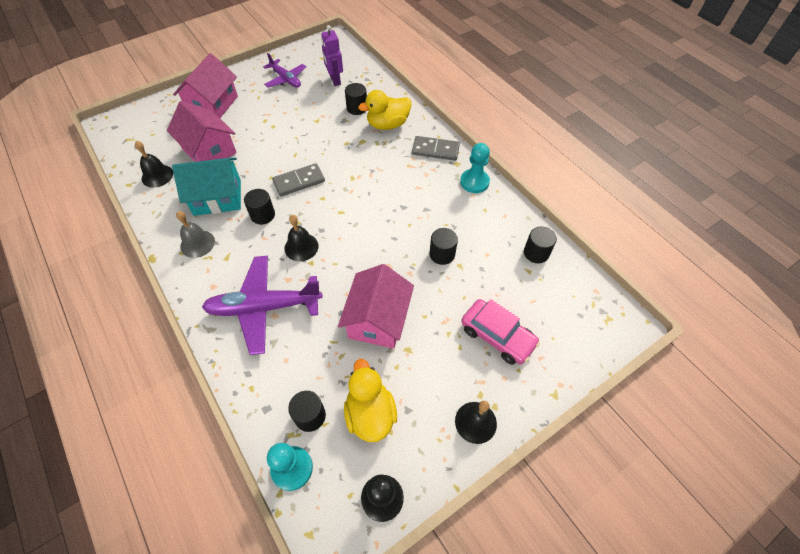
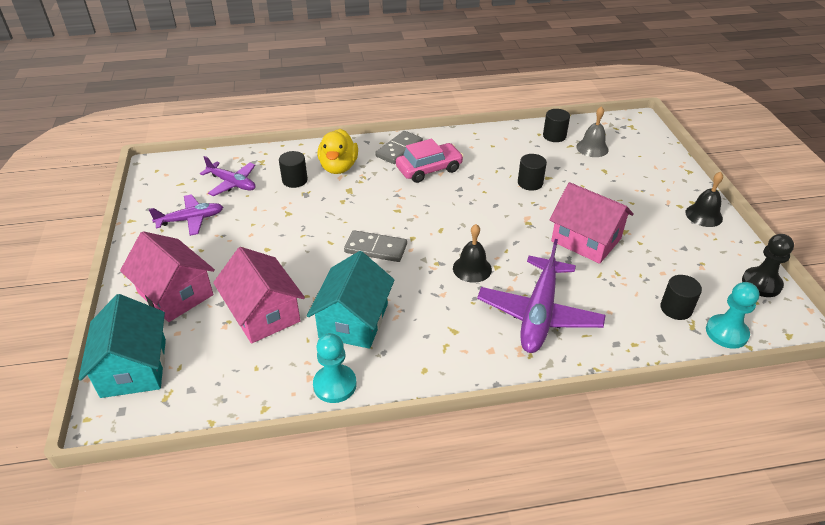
camera: 65 degrees left, 15 degrees down
(147, 116) = (134, 367): none -> turquoise house
(157, 176) = (271, 374): black bell -> none
(197, 243) = (418, 352): grey bell -> grey bell (592, 148)
(209, 150) = (263, 313): pink house -> pink house turned 75 degrees clockwise
(263, 215) = (408, 288): black cylinder -> none
(299, 181) = (375, 248): grey domino -> grey domino turned 75 degrees counterclockwise
(335, 80) = (232, 183): purple robot -> purple plane
(370, 413) = (682, 270): yellow duck -> none
(474, 182) = (456, 141): turquoise pawn -> turquoise pawn (335, 385)
(497, 336) = (628, 180): pink car -> pink car (429, 169)

